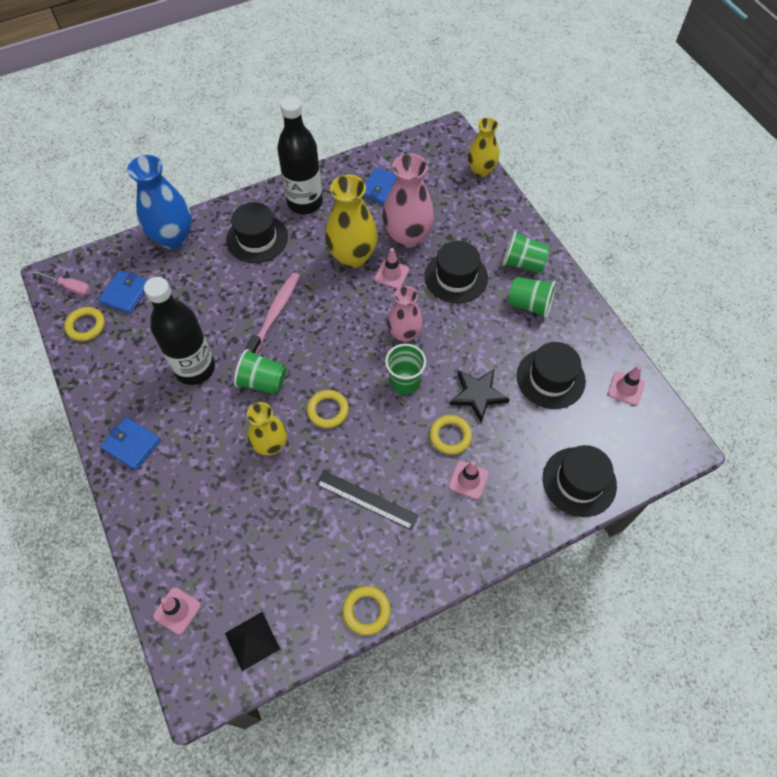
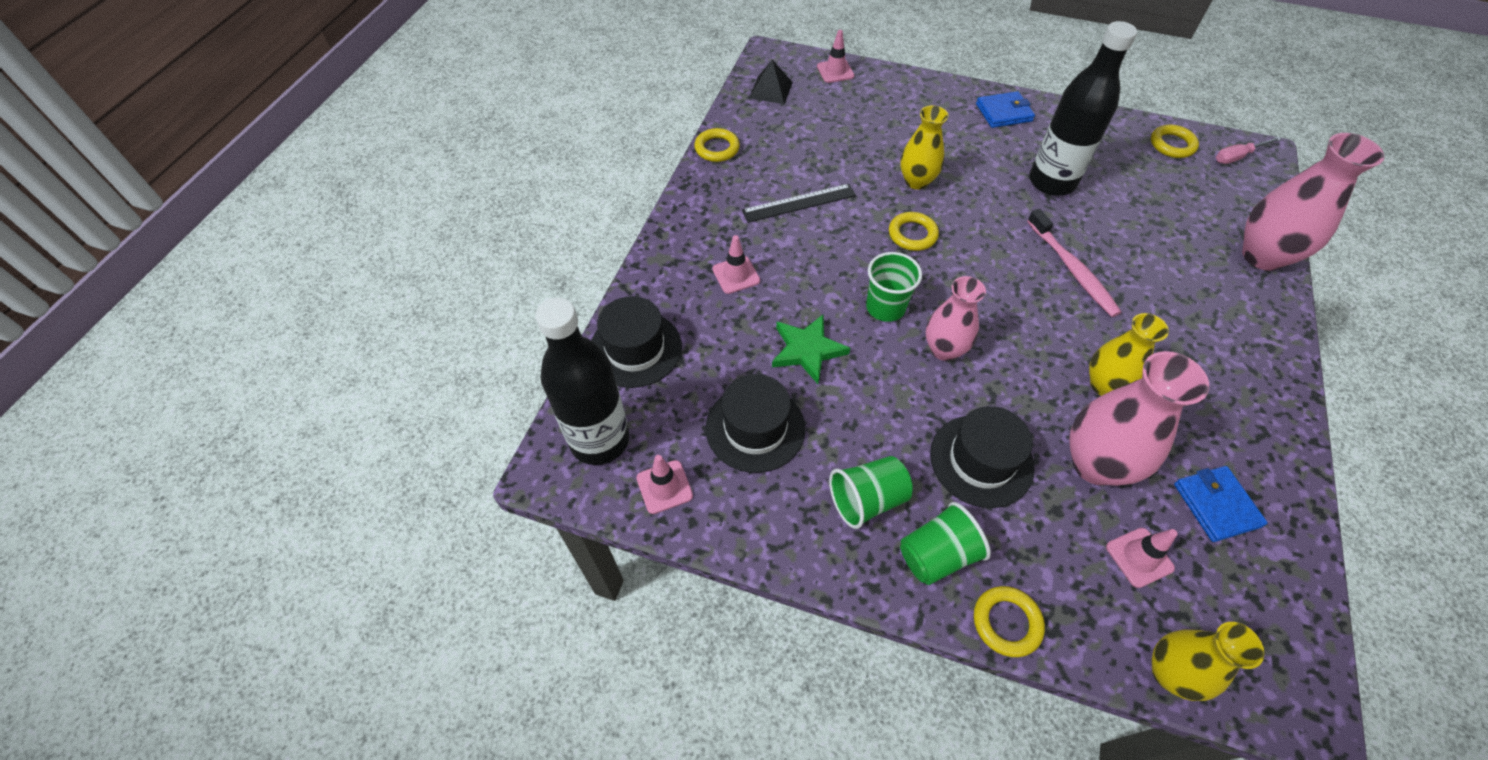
camera: 135 degrees right, 5 degrees down
(126, 293) = (1197, 185): blue wallet -> none
(173, 238) = (1262, 256): blue vase -> pink vase
(257, 238) = (1207, 321): black hat -> none
(262, 381) = (991, 213): green cup -> none
(305, 202) = (1245, 403): black bottle -> black bottle (600, 440)
(352, 256) = (1104, 385): yellow vase -> yellow vase, size x0.65
(391, 274) = (1042, 401): pink traffic cone -> pink traffic cone (1139, 557)
(450, 436) = (790, 295): yellow ring -> yellow ring (1006, 622)
(478, 395) = (807, 350): black star -> green star

